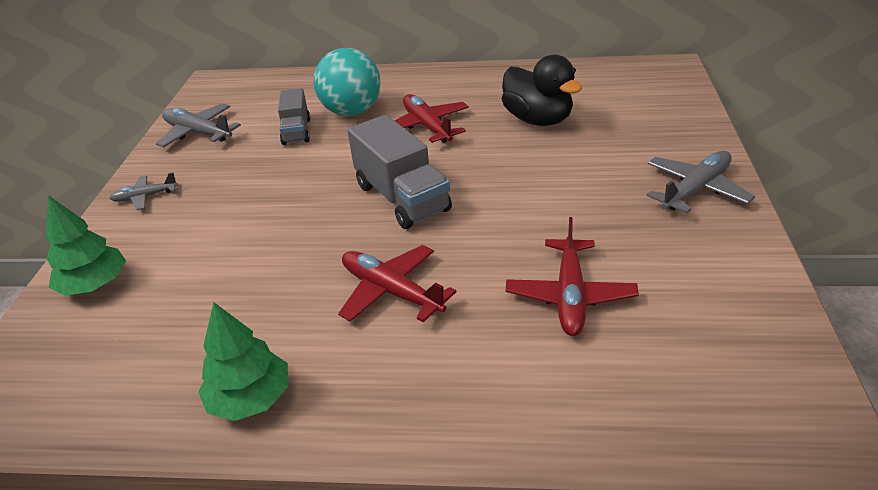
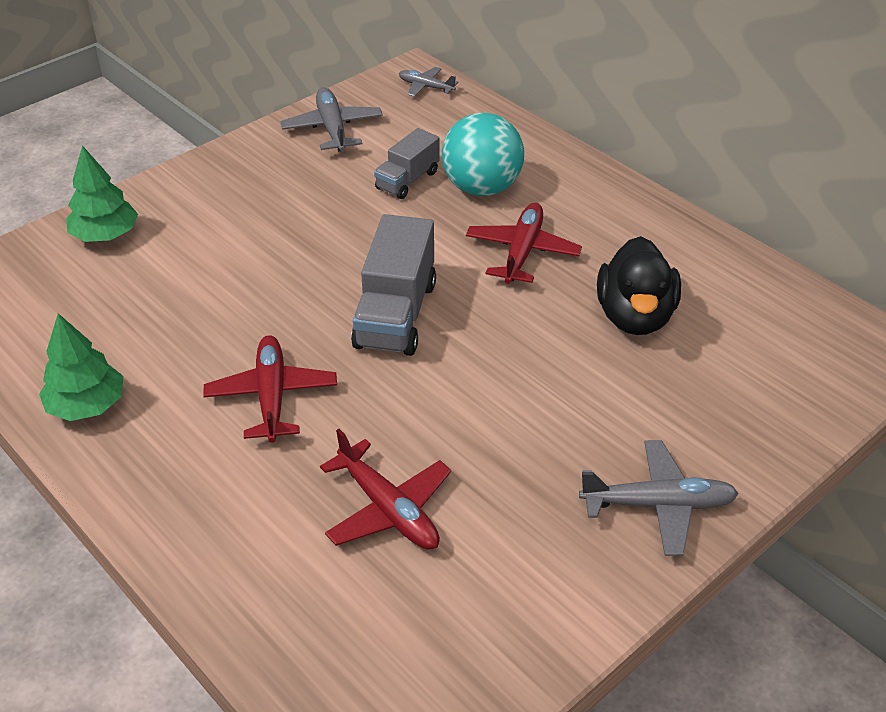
camera: 40 degrees right, 5 degrees up
(145, 197) = (221, 173): grey plane -> grey plane (426, 87)
(570, 296) = (388, 509): red plane -> red plane turned 90 degrees counterclockwise

